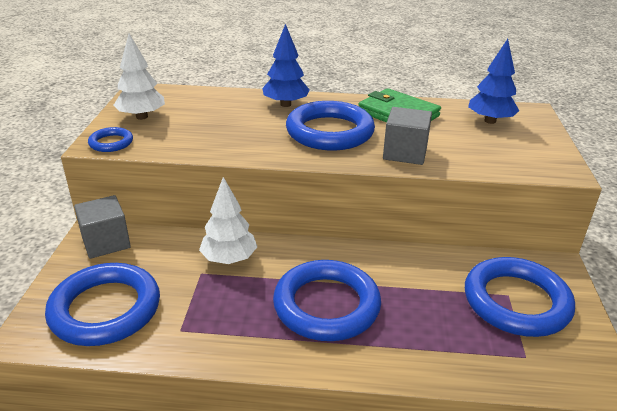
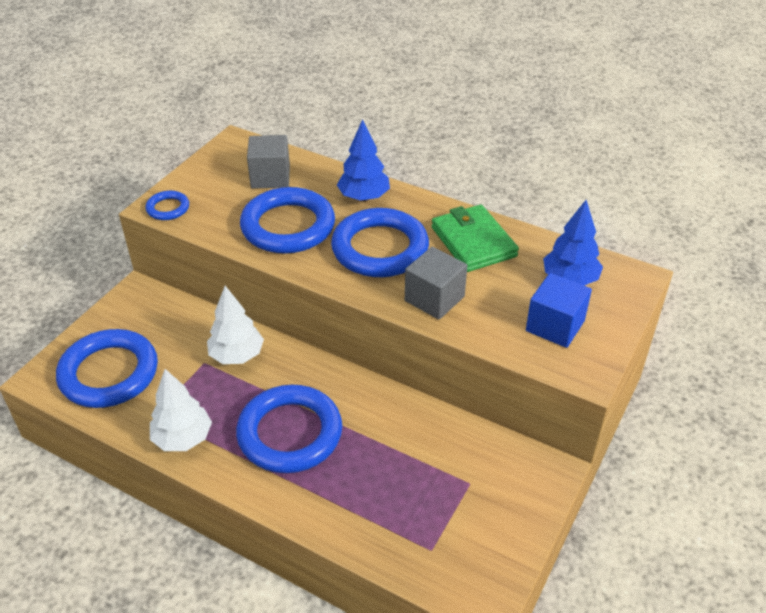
camera: 25 degrees right, 10 degrees up
(106, 242) = (144, 303): grey cube -> grey cube (270, 177)
(142, 117) = (214, 180): white tree -> white tree (183, 438)
(510, 149) = (555, 326): none -> blue cube
(516, 302) = (471, 493): blue ring -> blue ring (288, 226)

